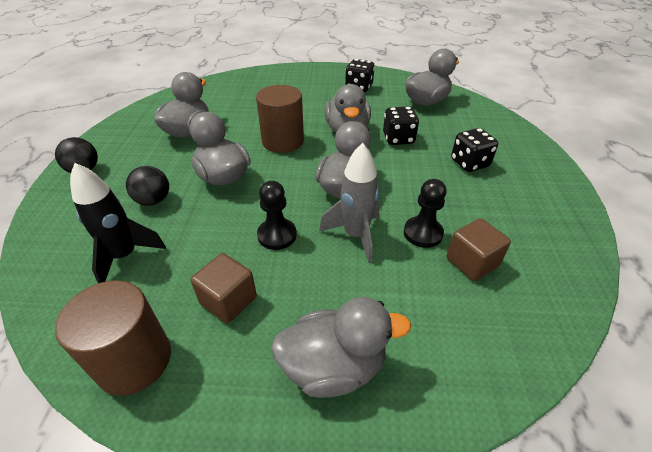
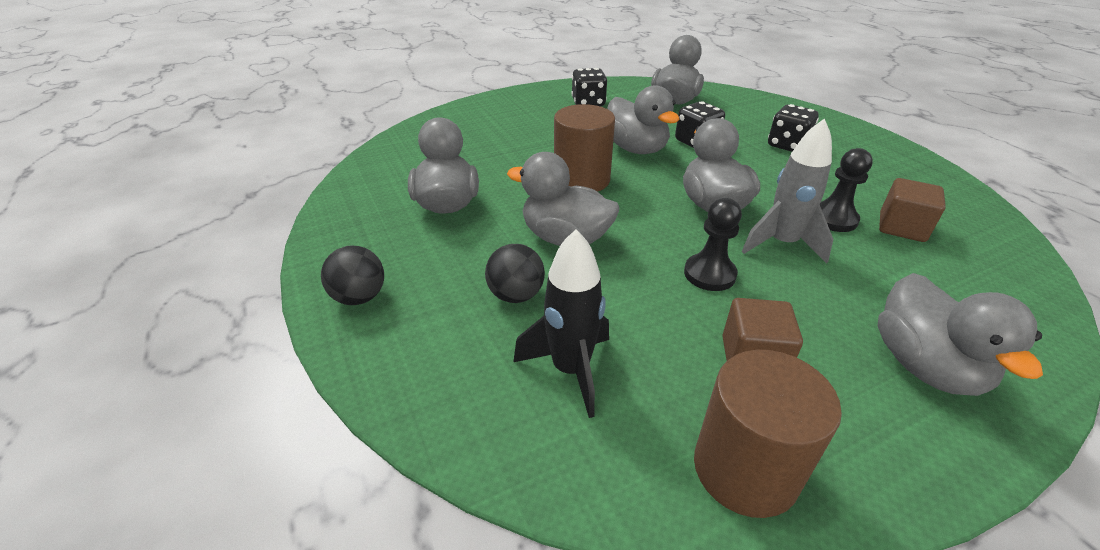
camera: 30 degrees left, 5 degrees down
(333, 366) = (925, 366): grey duck -> grey duck turned 120 degrees clockwise

